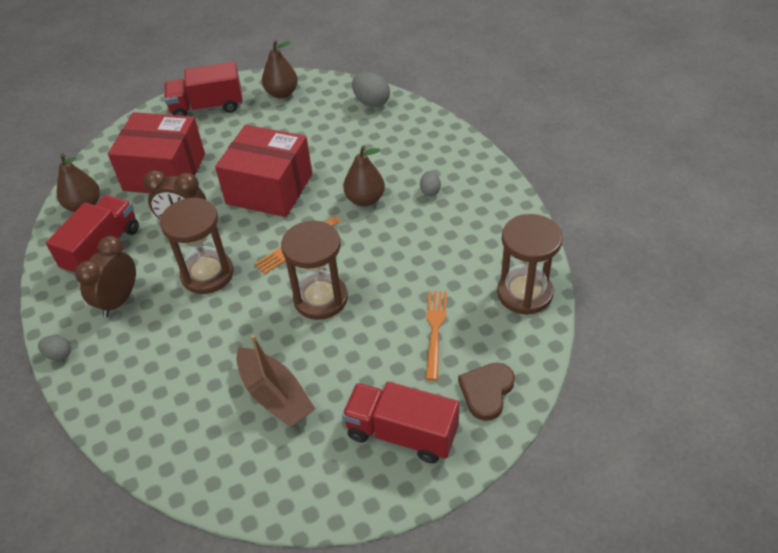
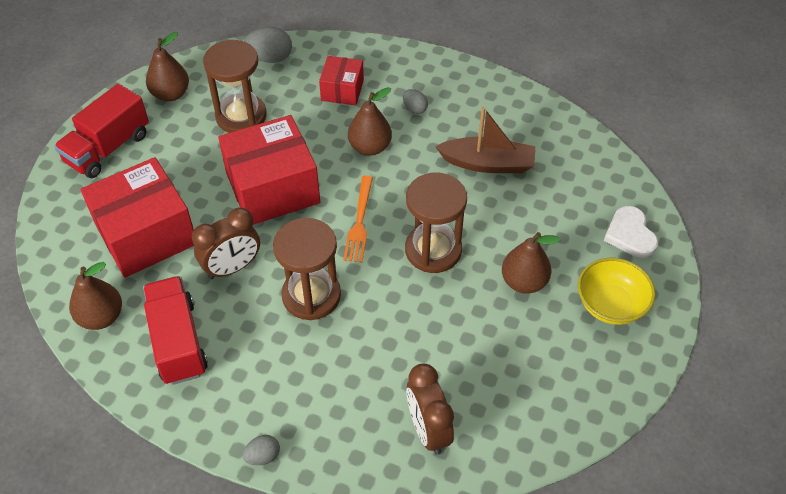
camera: 45 degrees left, 5 degrees up
(119, 300) = (258, 373): brown clock -> brown clock (428, 430)
(275, 396) = (491, 347): brown boat -> brown boat (488, 163)
(356, 367) = (524, 282): none -> brown pear
(394, 149) = (342, 90): none -> red box
(401, 433) = (610, 305): red truck -> yellow bowl
(435, 329) = (545, 215): orange fork -> none
(486, 391) = (630, 234): brown heart -> white heart
(524, 293) = (575, 146): brown hourglass -> brown hourglass (241, 116)

